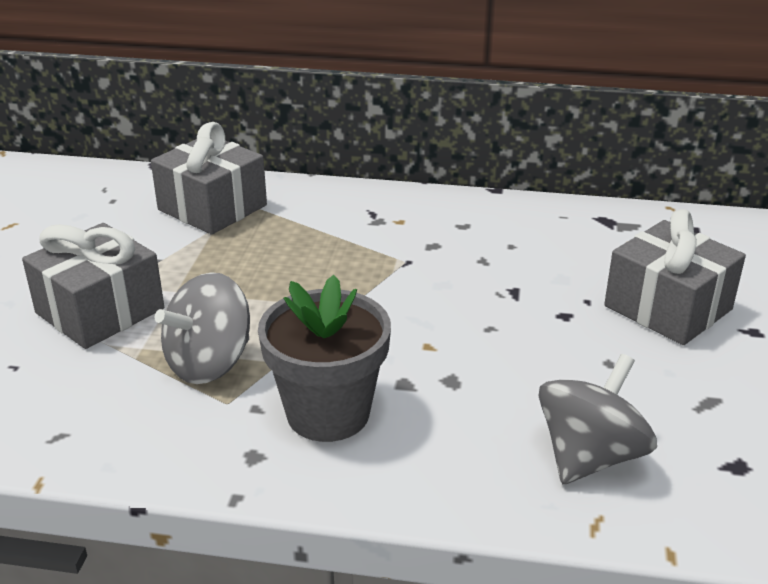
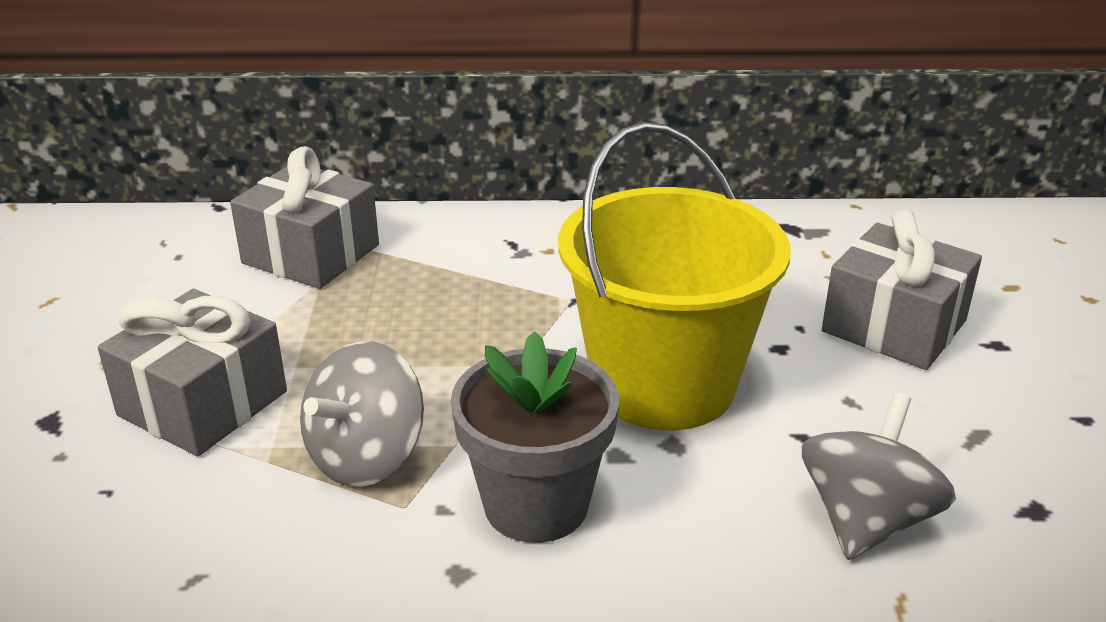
camera: 10 degrees left, 0 degrees up
(458, 334) = (663, 384): none -> yellow bucket

